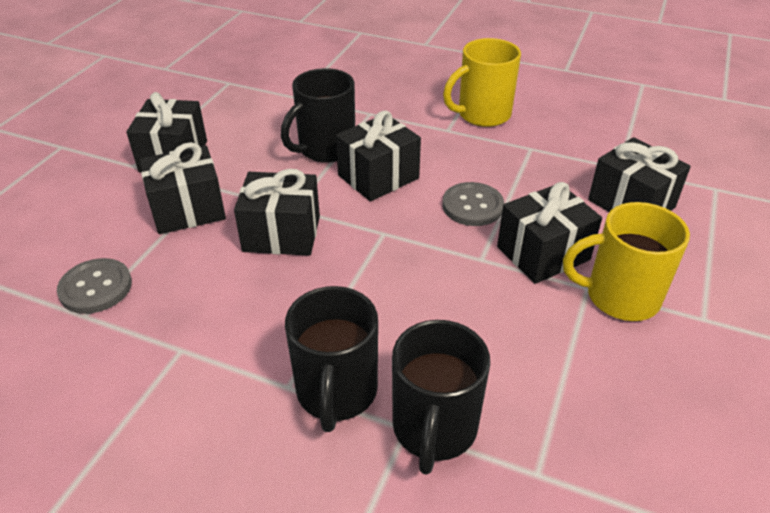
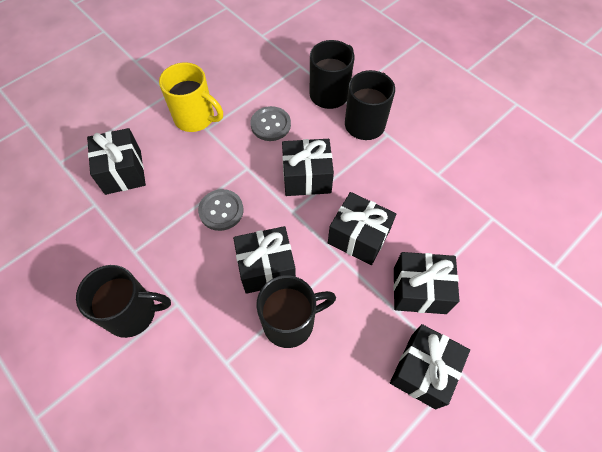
camera: 155 degrees left, 20 degrees up
(96, 288) = (487, 237): grey button -> grey button (270, 125)
(482, 115) = (133, 313): yellow mug -> black mug
(543, 253) = (209, 158): black gift -> black gift (306, 177)

